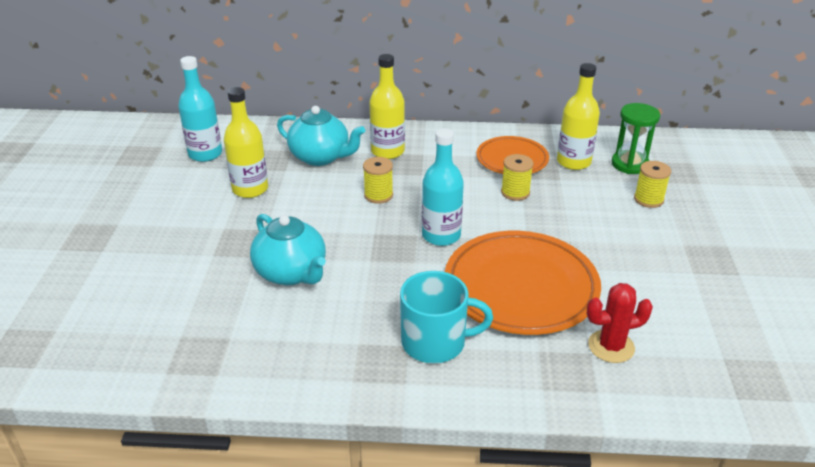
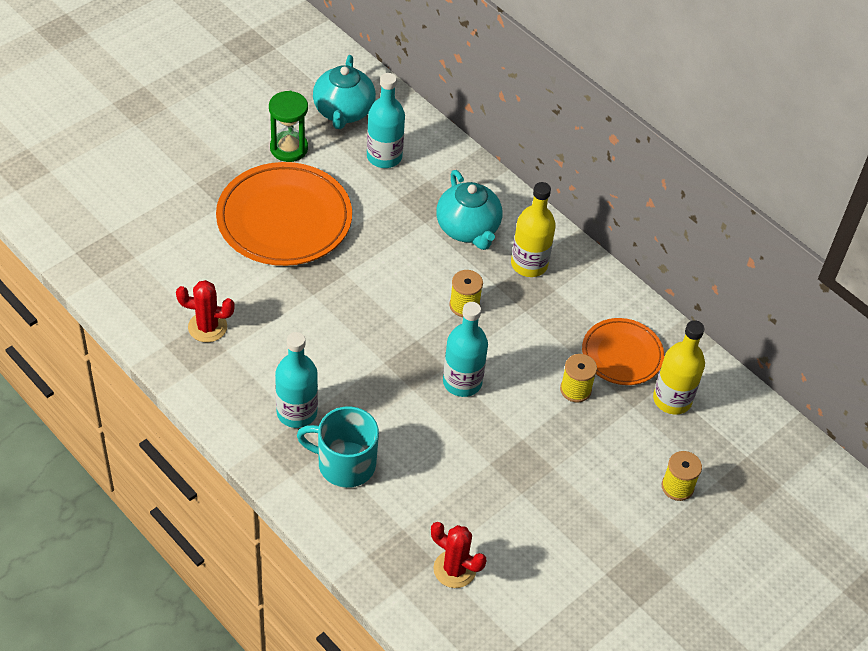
camera: 40 degrees right, 15 degrees up
(192, 334) = (207, 327): none -> red cactus
(250, 189) = (377, 223): yellow bottle -> none
(291, 273) = (319, 328): turquoise teapot -> turquoise teapot (343, 112)
(349, 337) = (297, 412): none -> turquoise bottle
(435, 342) = (345, 464): turquoise mug -> turquoise mug turned 150 degrees clockwise
(521, 287) = (458, 474): orange plate -> orange plate (284, 219)
(629, 164) = (719, 442): green hourglass -> green hourglass (289, 148)

